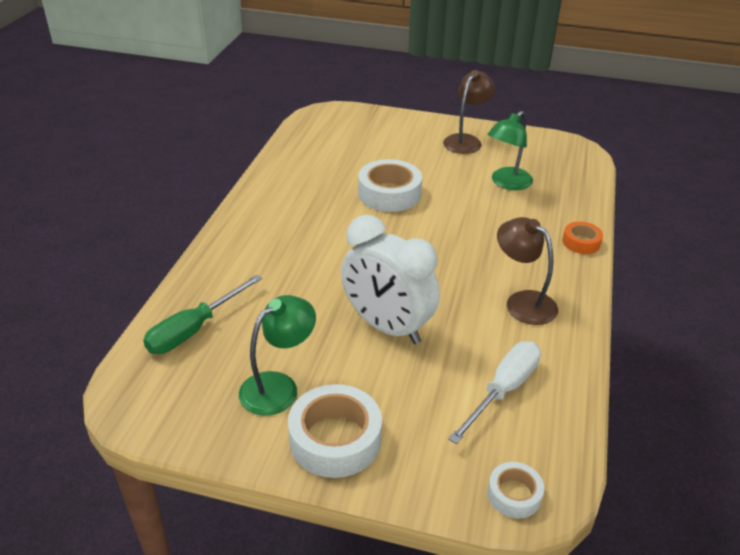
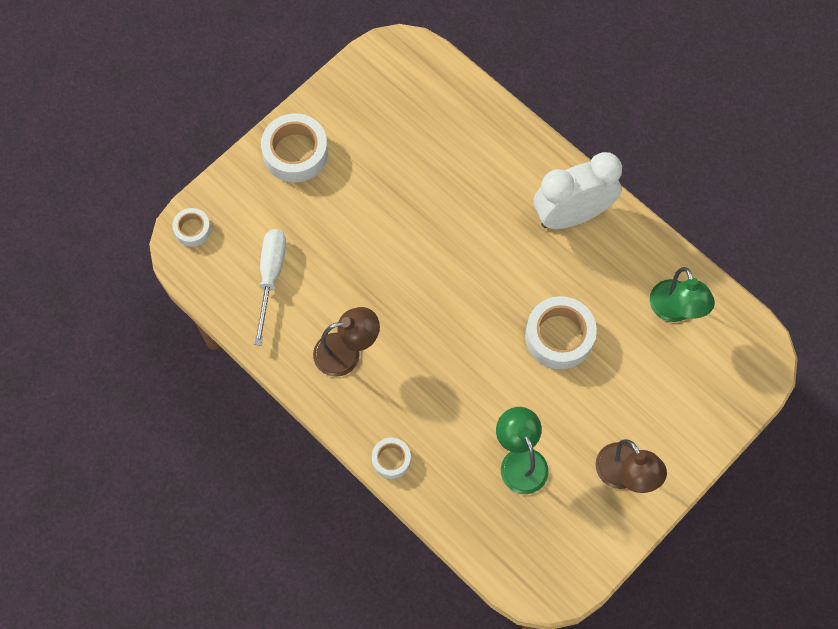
camera: 120 degrees right, 30 degrees up
(194, 329) = (451, 108): green screwdriver -> none
(278, 386) = (361, 139): green lamp -> green lamp (675, 310)
(387, 327) = (378, 236): white clock -> white clock (572, 215)
(503, 390) = (271, 277): white screwdriver -> white screwdriver turned 150 degrees counterclockwise
(581, 242) = (391, 459): orange tape -> white tape

